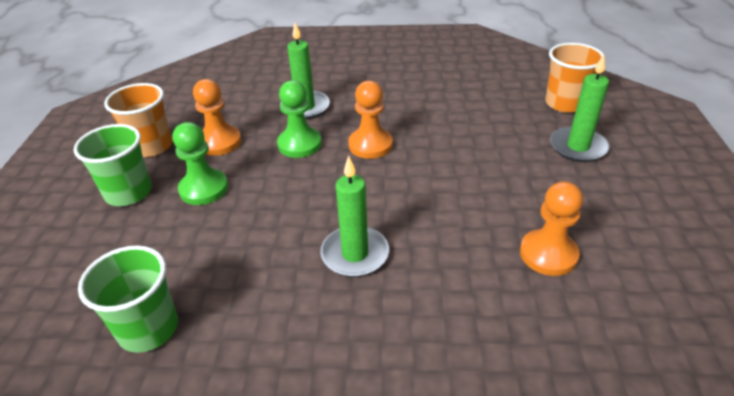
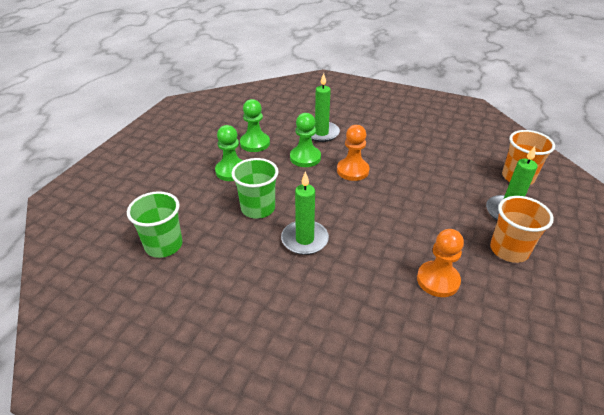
camera: 20 degrees right, 0 degrees up
(128, 193) = (187, 161): green cup -> green cup (258, 208)
(151, 146) = (212, 135): orange cup -> orange cup (509, 250)
(219, 142) = (255, 143): orange pawn -> green pawn

